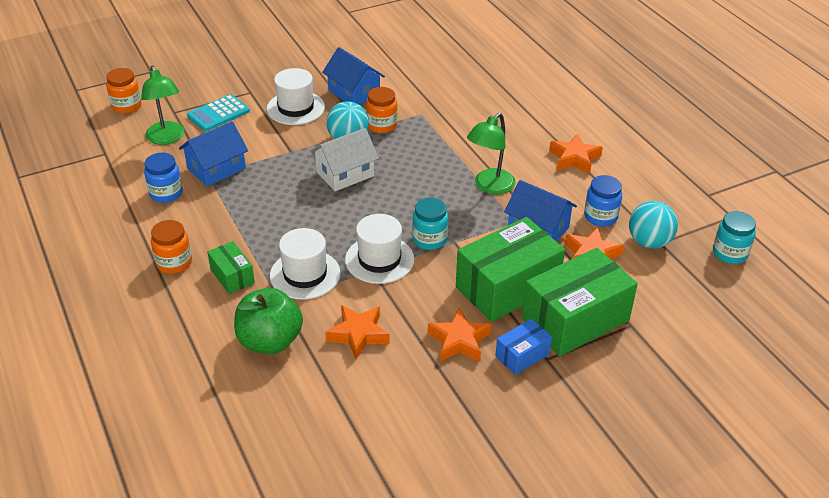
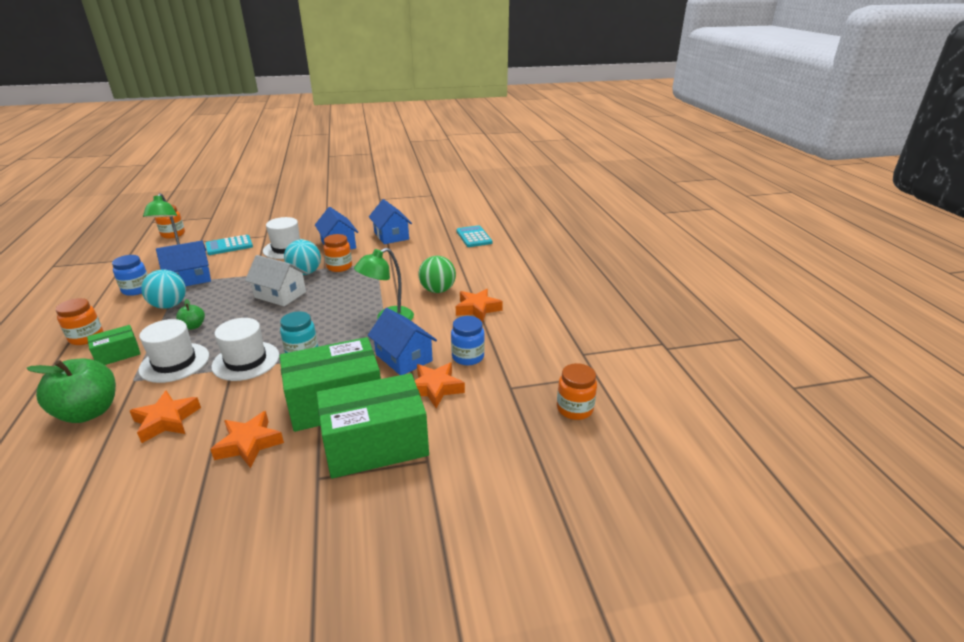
camera: 15 degrees right, 10 degrees down
(232, 276) = (118, 354): green box -> green box turned 75 degrees clockwise
(283, 229) = (193, 326): none -> green apple
(345, 174) = (280, 294): white house -> white house turned 45 degrees clockwise
(408, 70) = (391, 236): none -> blue house
(507, 59) = (474, 237): none -> turquoise calculator
(516, 141) = (437, 290): none -> green ball
(522, 355) = (296, 470): blue box -> none
(649, 242) = (499, 385): turquoise ball -> turquoise ball (169, 305)
(730, 253) = (574, 409): turquoise jar -> orange jar

